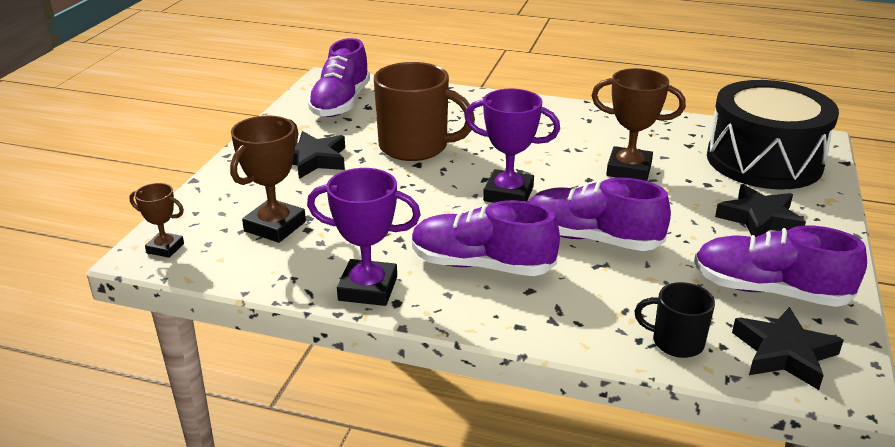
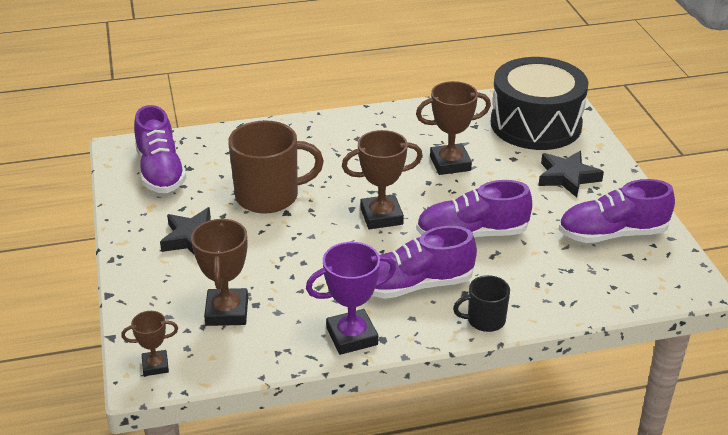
camera: 30 degrees left, 5 degrees up
(508, 194) = (381, 216): purple trophy -> brown trophy
(676, 342) = (585, 295): black mug -> black mug (484, 320)
(784, 353) = (651, 277): black star -> none

